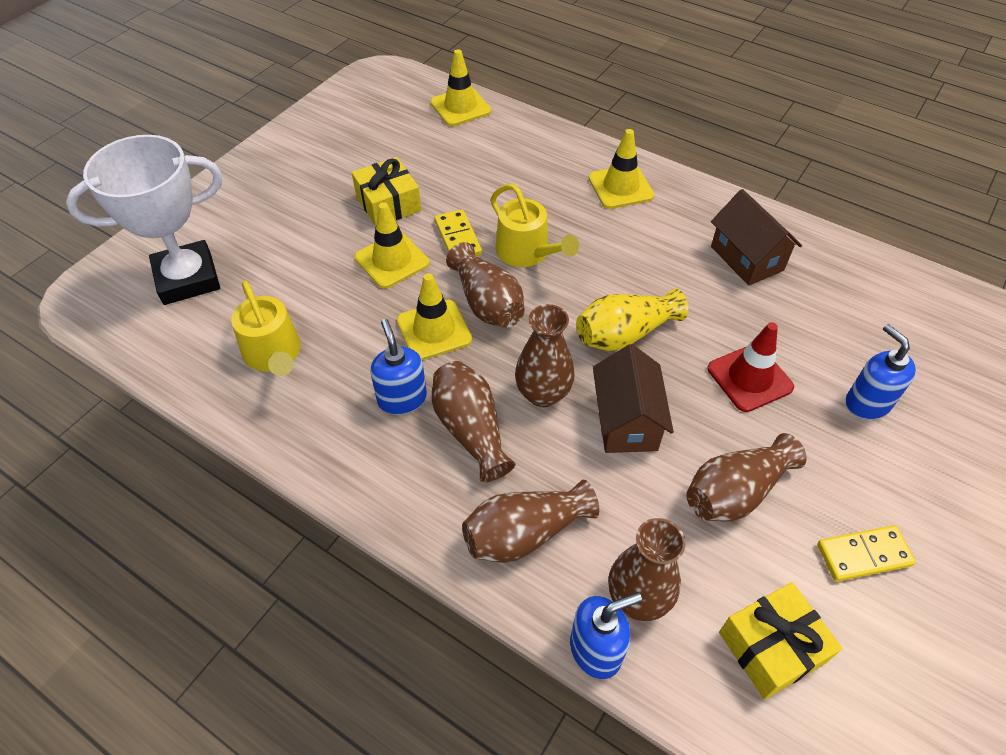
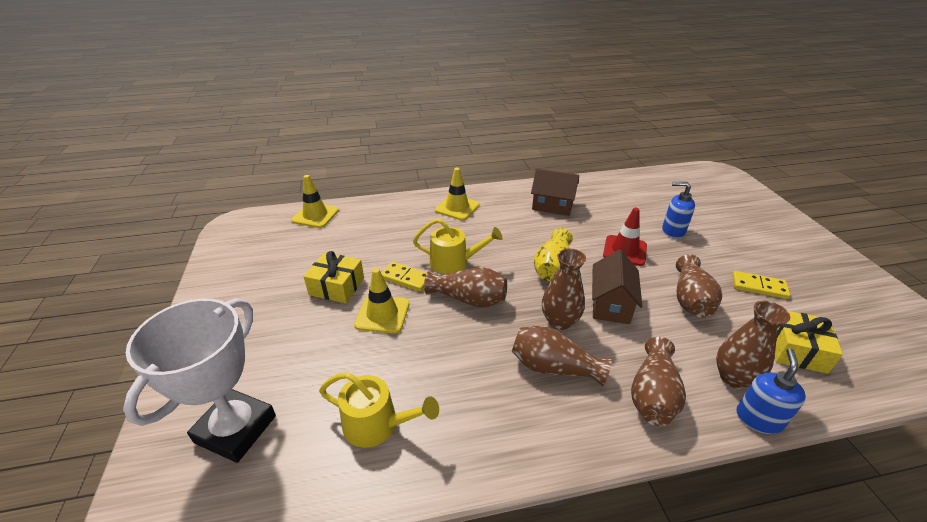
camera: 45 degrees left, 15 degrees down
(402, 398) = (495, 382): blue soap dispenser -> none
(434, 330) = (460, 333): yellow traffic cone -> none
(626, 421) = (610, 304): brown house -> brown house turned 60 degrees clockwise
(863, 555) = (759, 287): yellow domino -> yellow domino turned 75 degrees clockwise

